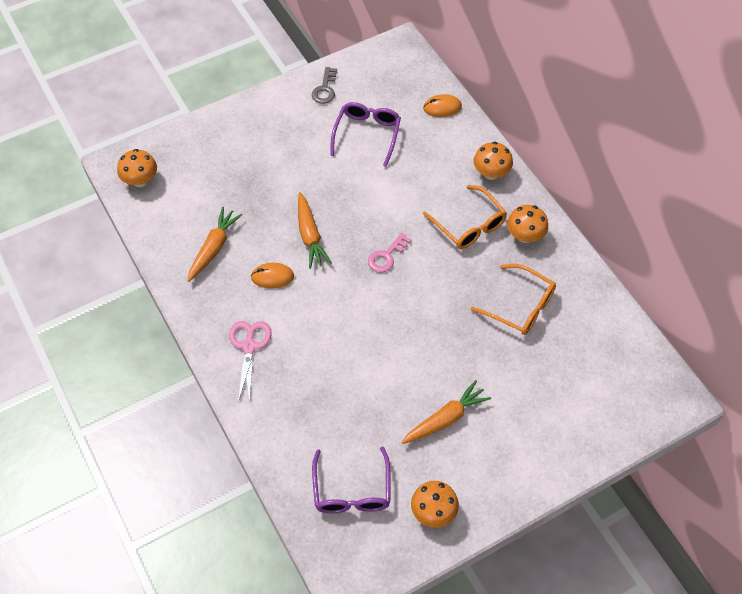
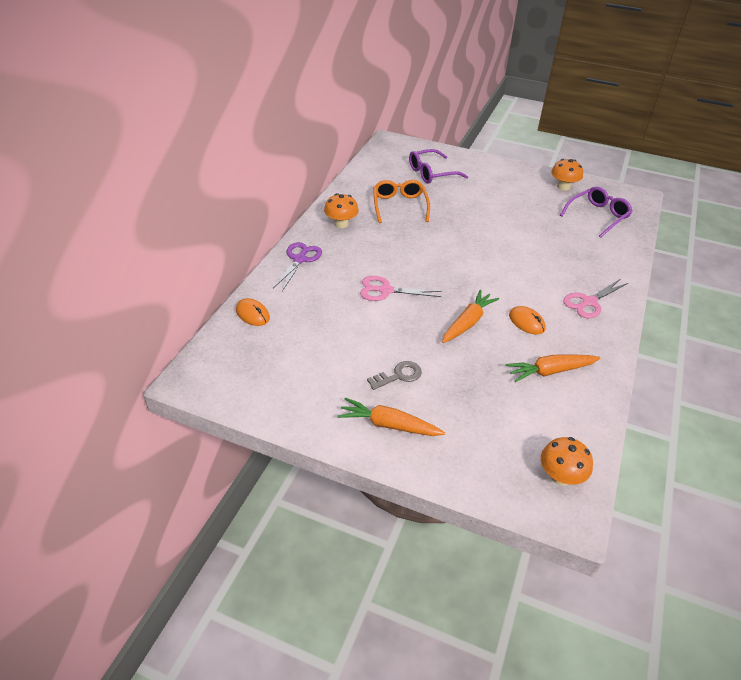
camera: 130 degrees left, 15 degrees down
(325, 89) = (302, 404): grey key -> grey key (398, 375)
(367, 135) = (331, 344): purple glasses -> purple glasses (432, 173)
(386, 256) = (434, 275): pink key -> none
(397, 207) = (385, 290): none -> pink scissors
(445, 419) = (510, 203): orange carrot -> orange carrot (389, 425)
(468, 225) = (361, 250): orange glasses -> none
(491, 173) = (300, 259): orange mushroom -> purple scissors

